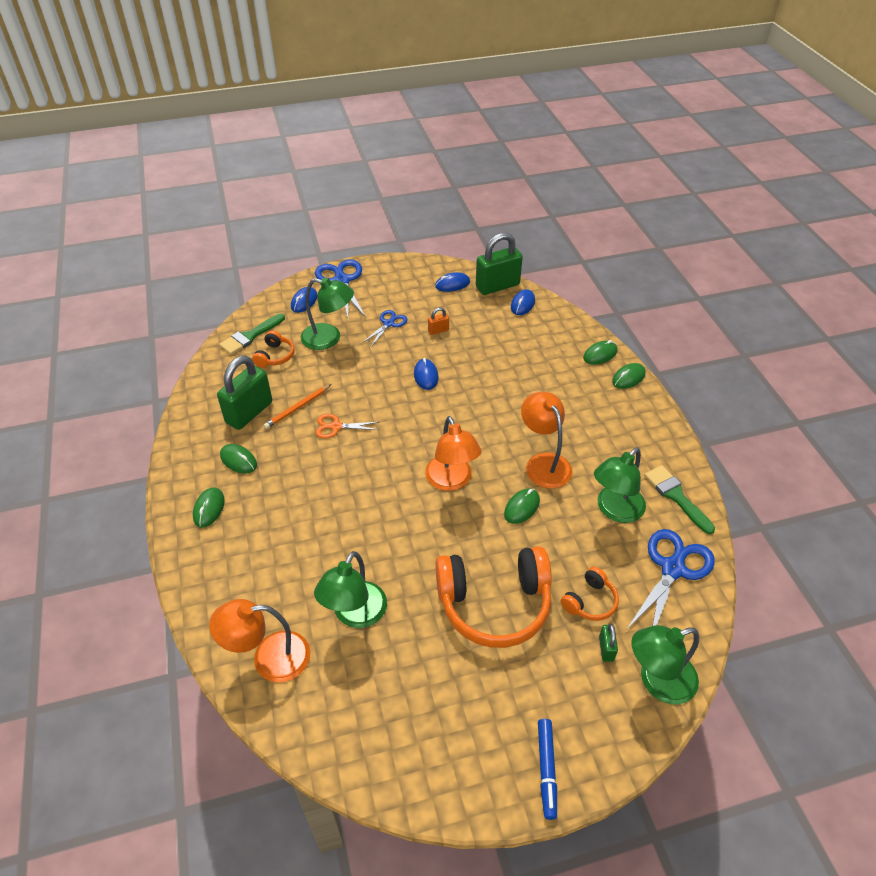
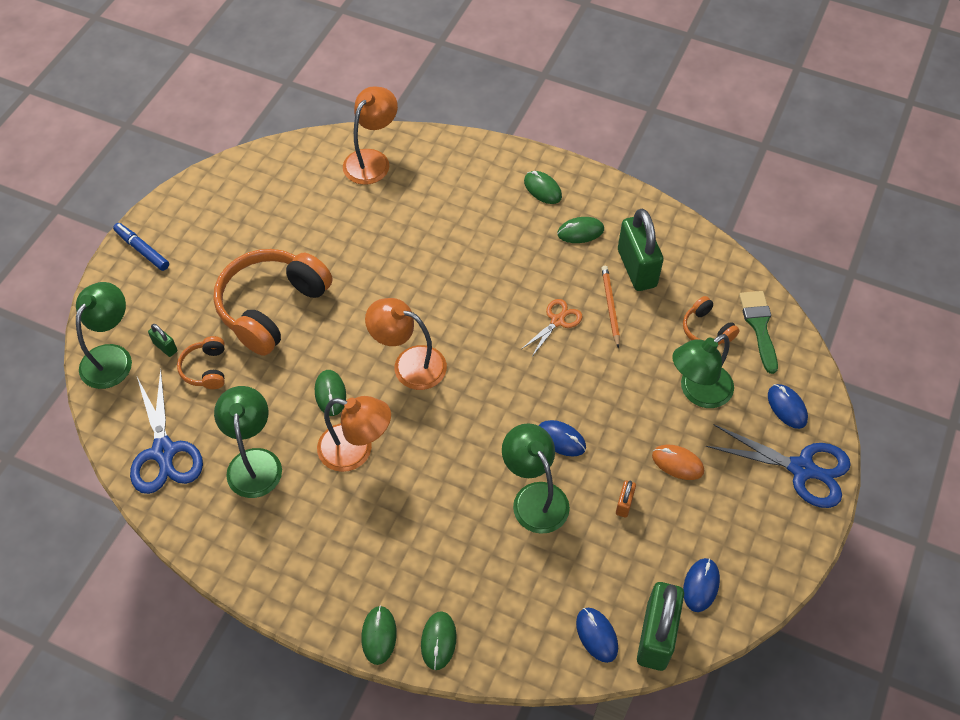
camera: 130 degrees right, 10 degrees up
(355, 615) = (354, 222): green lamp -> green lamp (534, 497)
(388, 324) = (677, 463): blue scissors -> orange mouse
(676, 496) = (213, 526): green brush -> none

